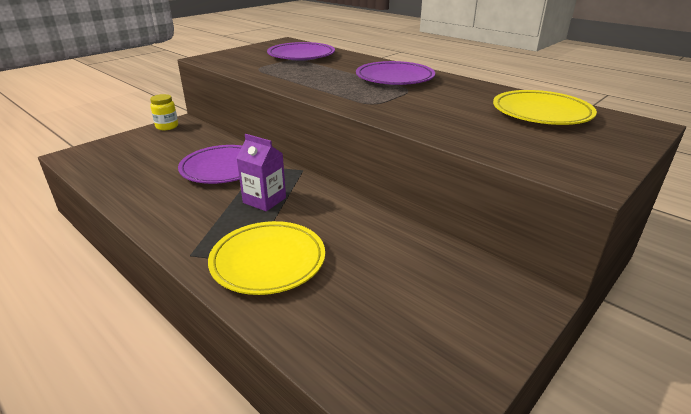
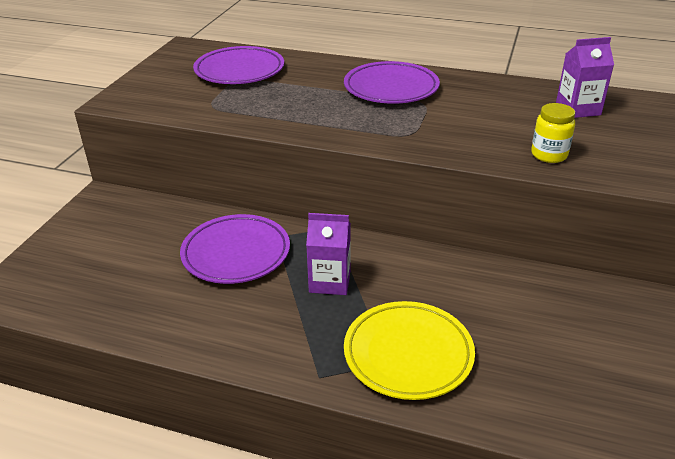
camera: 25 degrees left, 5 degrees up
(167, 127) = (90, 210): yellow jar -> yellow jar (549, 155)
(541, 113) = (578, 109): yellow plate -> purple carton

